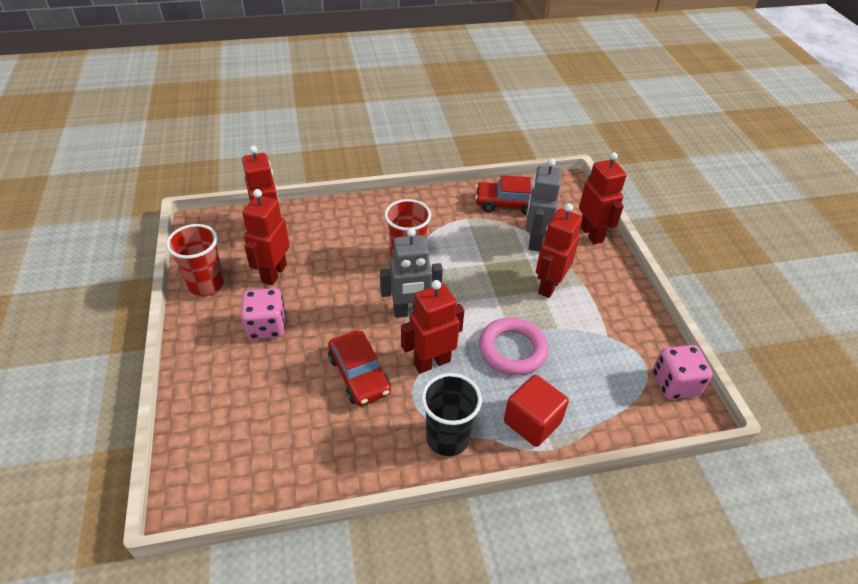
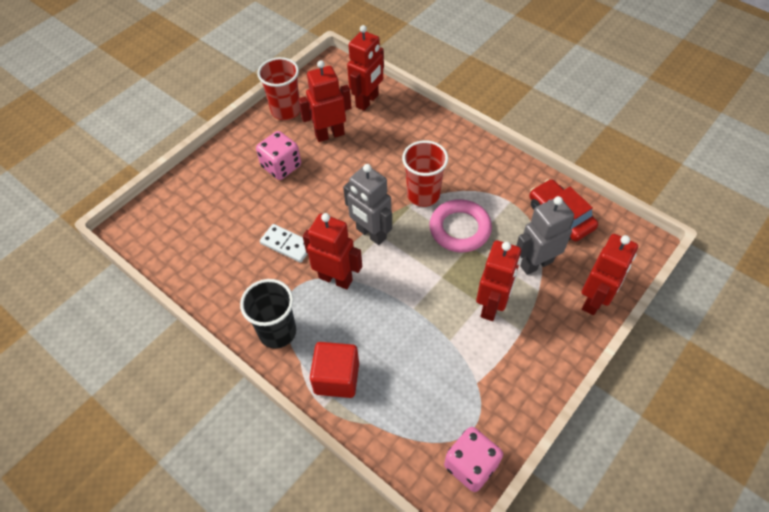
camera: 55 degrees right, 10 degrees up
(359, 374) = (287, 244): red car -> white domino
(512, 350) = (396, 322): pink ring -> pink ring (460, 229)
(549, 286) = (492, 306): red robot -> red robot turned 120 degrees clockwise

